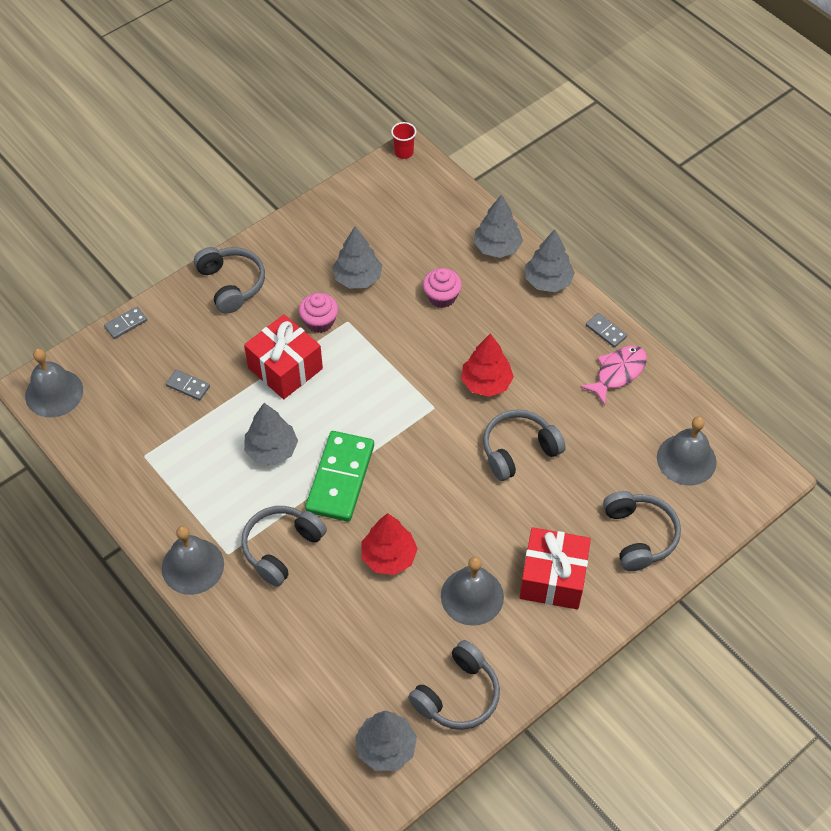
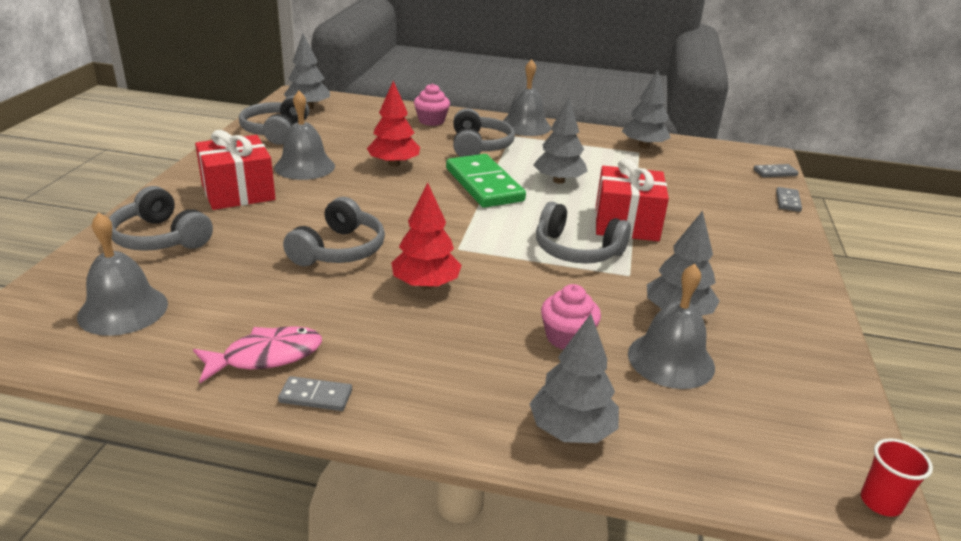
camera: 140 degrees right, 25 degrees down
(54, 393) = (750, 156): grey bell -> grey bell (671, 360)
(188, 386) = (677, 188): grey domino -> grey domino (775, 173)
(231, 284) = (772, 256): grey headphones -> grey headphones (577, 250)
(319, 321) = (652, 263): pink cupcake -> pink cupcake (431, 121)
(548, 281) = (454, 421): grey tree -> grey tree (643, 146)
(618, 373) = (266, 356): pink fish -> pink fish turned 120 degrees counterclockwise

